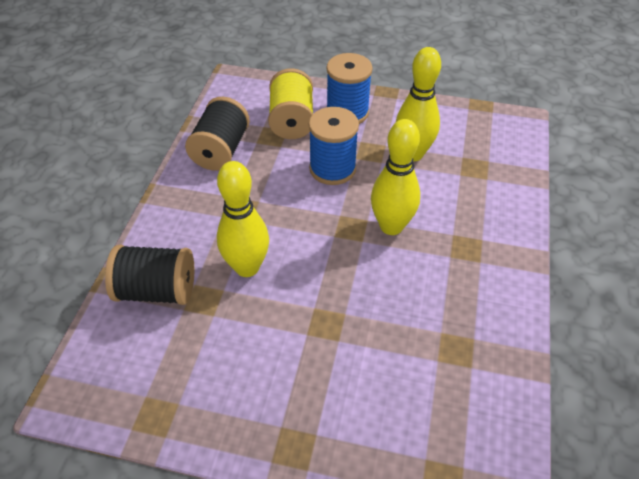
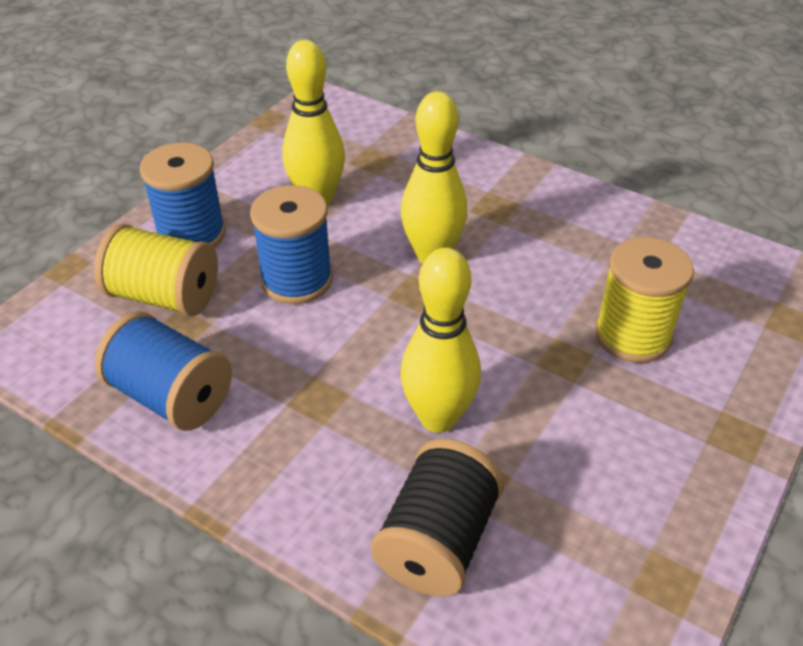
camera: 70 degrees left, 5 degrees down
(221, 150) = (171, 396): black spool -> blue spool
(368, 362) = (632, 335): none -> yellow spool

